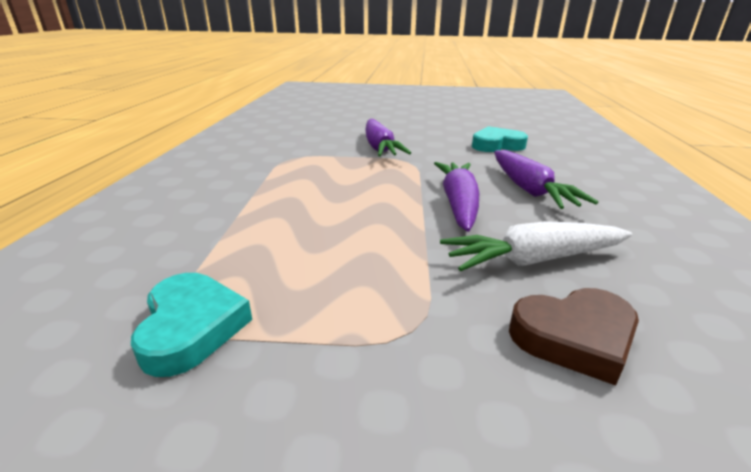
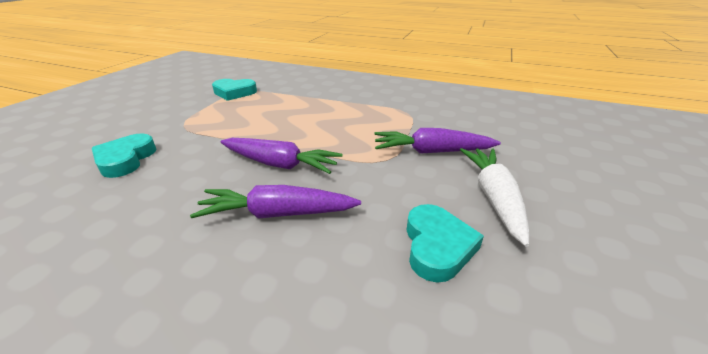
camera: 105 degrees right, 5 degrees up
(532, 260) = (184, 171): white carrot -> white carrot (493, 197)
(574, 338) = (125, 159): brown heart -> turquoise heart

